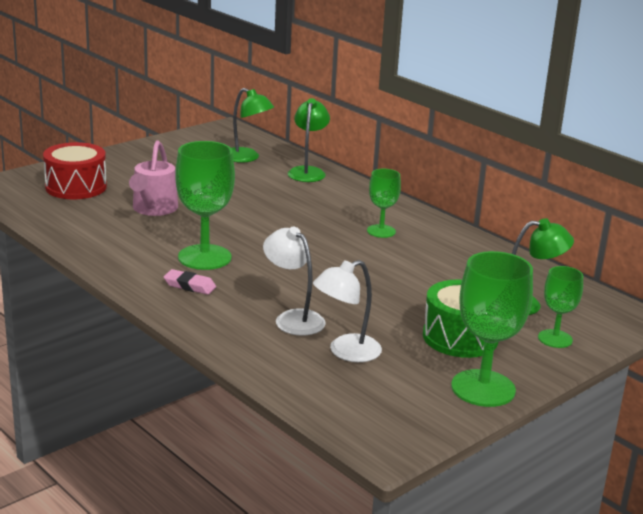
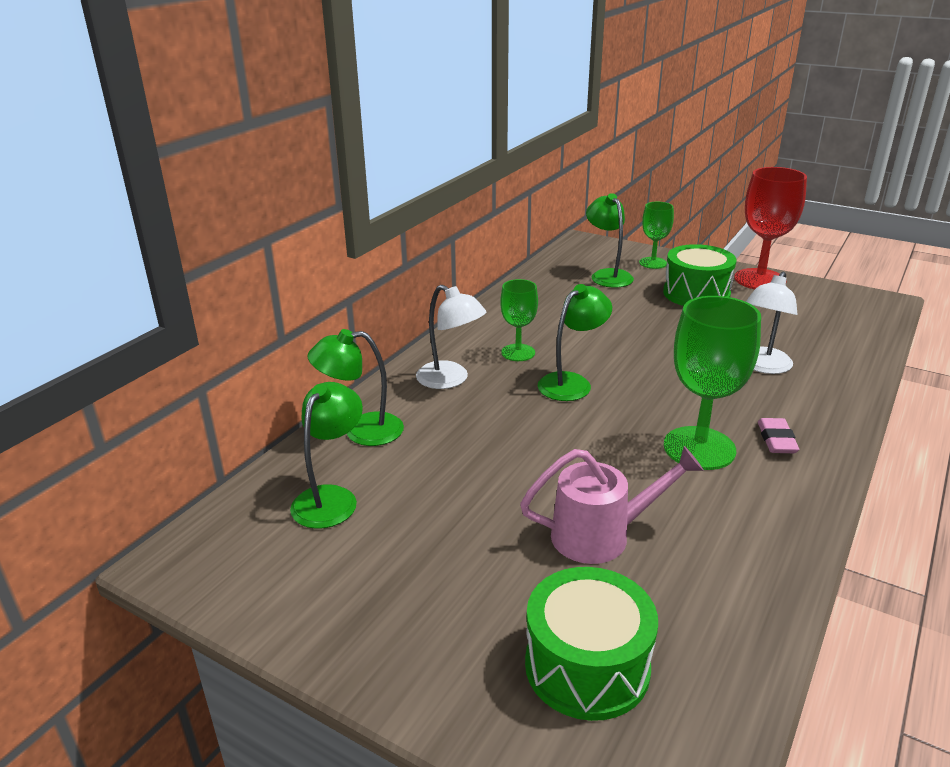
camera: 105 degrees left, 5 degrees up
(76, 187) = (587, 666): red drum -> green drum
(322, 239) = (572, 382): none -> green lamp
(345, 352) = (784, 333): white lamp -> white lamp (450, 380)
(483, 388) = (759, 280): green goblet -> red goblet

